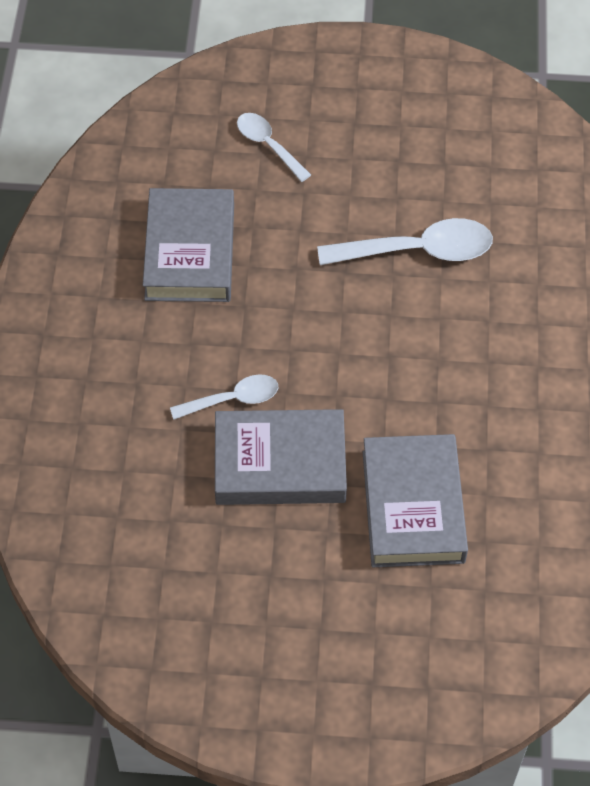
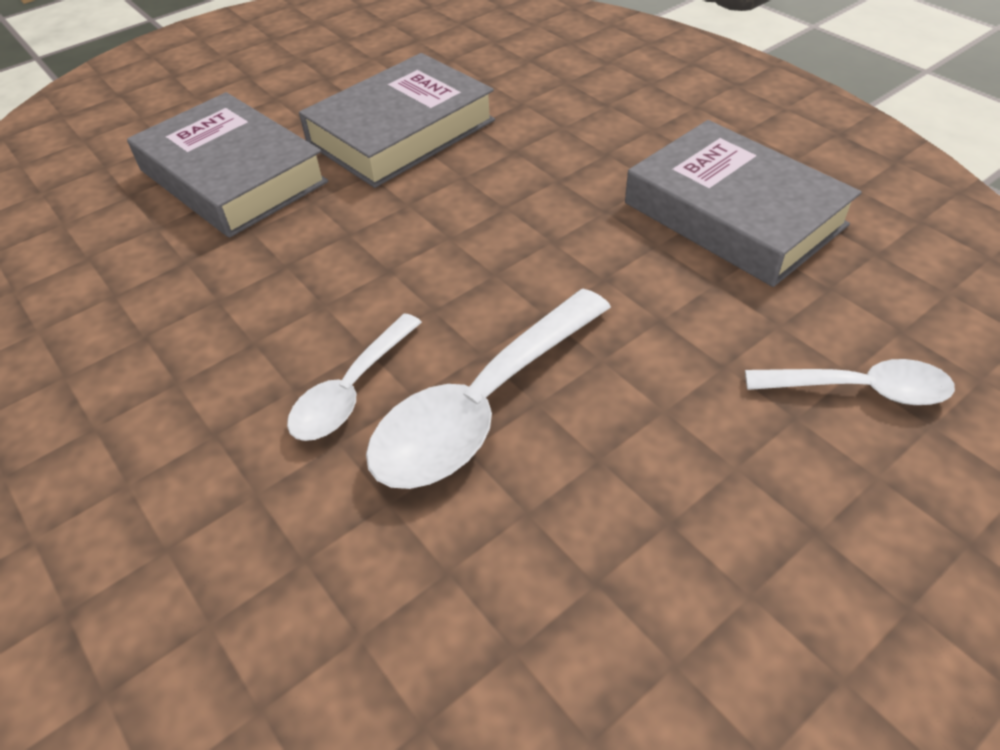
camera: 140 degrees right, 10 degrees down
(233, 399) = (506, 143): white spoon -> white spoon (351, 390)

